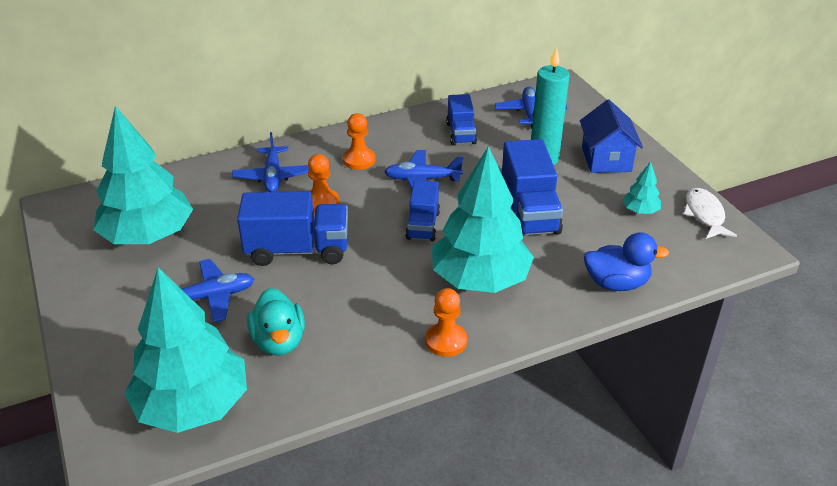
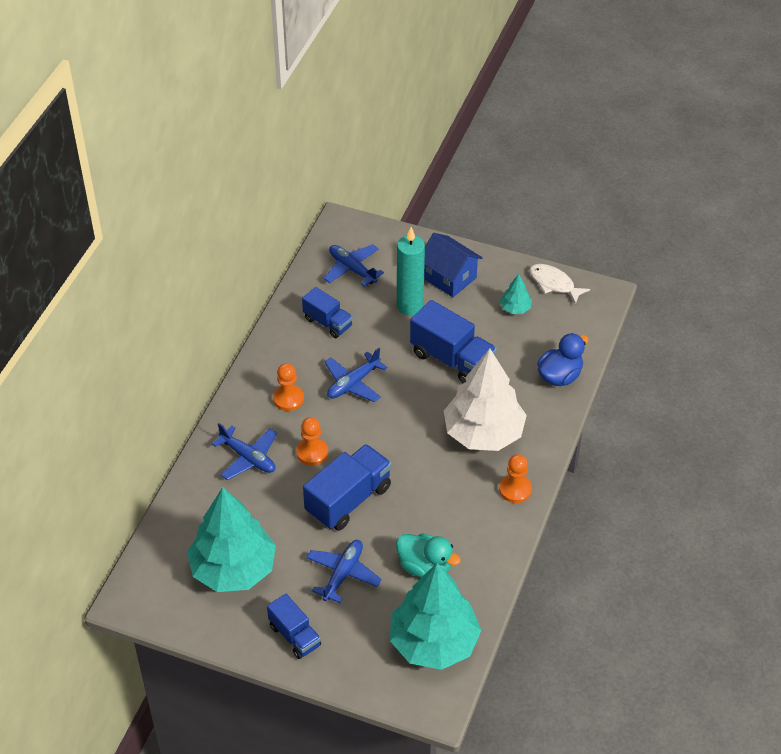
camera: 45 degrees left, 10 degrees up
(423, 225) = (401, 420): blue truck -> blue truck (295, 636)
(480, 279) = (483, 433): turquoise tree -> white tree

